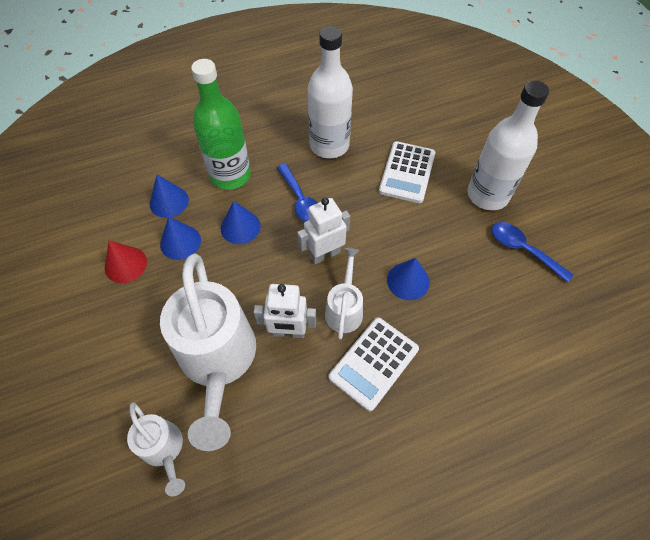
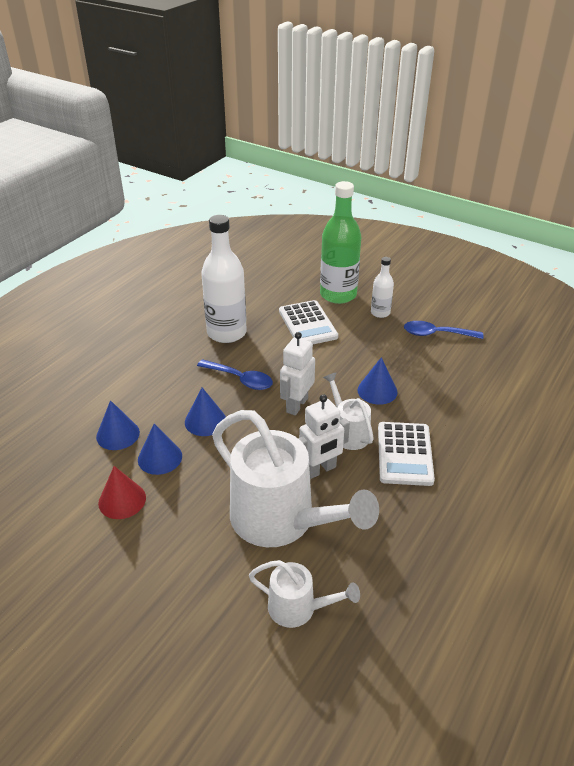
camera: 35 degrees left, 20 degrees down
(230, 175) = (158, 390): green bottle -> green bottle (338, 295)
(487, 195) = (380, 313): white bottle -> white bottle, size x0.51

